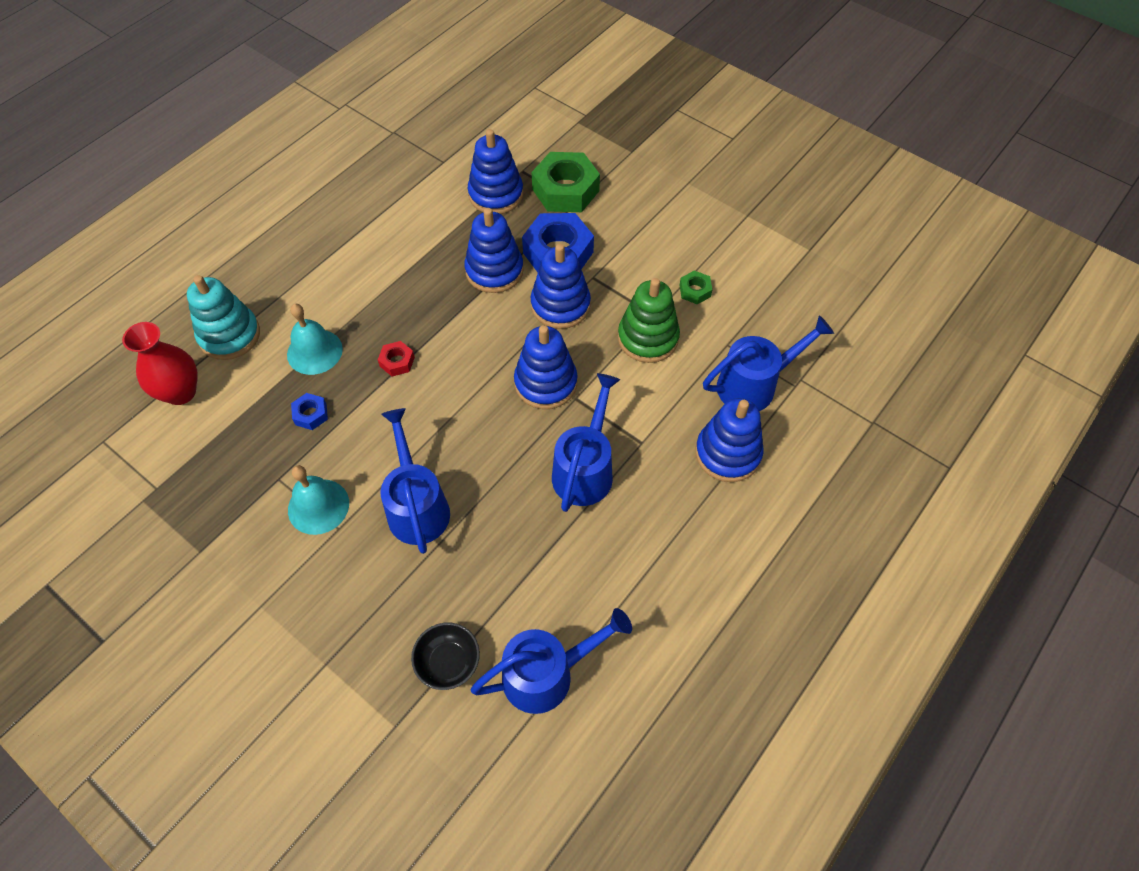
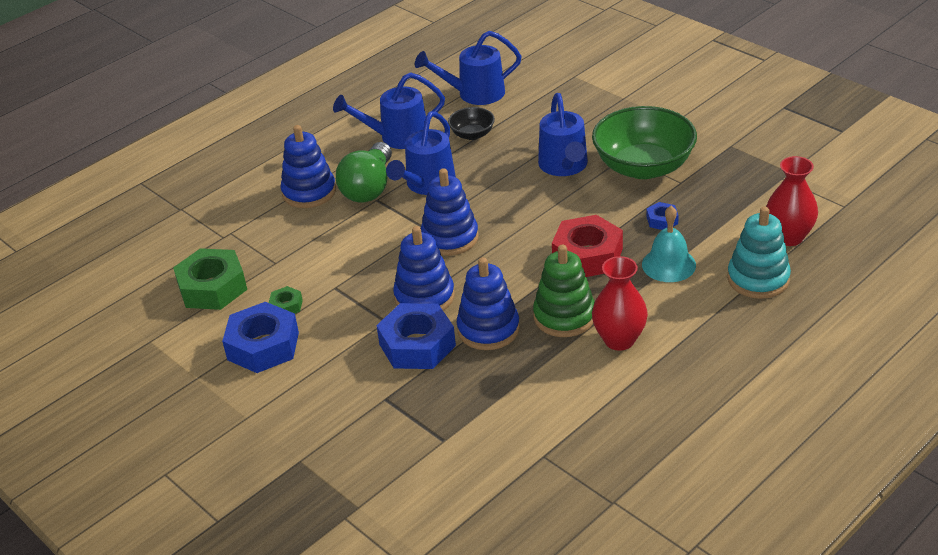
camera: 170 degrees left, 20 degrees down
(318, 506) = (643, 167): turquoise bell -> green bowl
(374, 263) = (619, 340): none -> red vase
(397, 362) = (587, 255): red nut -> red nut, size x2.14
(448, 662) = (540, 98): black bowl -> black bowl (472, 134)
(496, 194) = (479, 410): blue stacking toy -> none
(565, 190) = (394, 413): green nut -> green nut (212, 288)
(648, 338) = (347, 268): green stacking toy -> green stacking toy (564, 316)
(656, 463) = (369, 187): none -> green light bulb
(700, 247) = (263, 346): none -> blue nut
(754, 384) = (265, 234): blue watering can -> blue watering can (397, 137)

